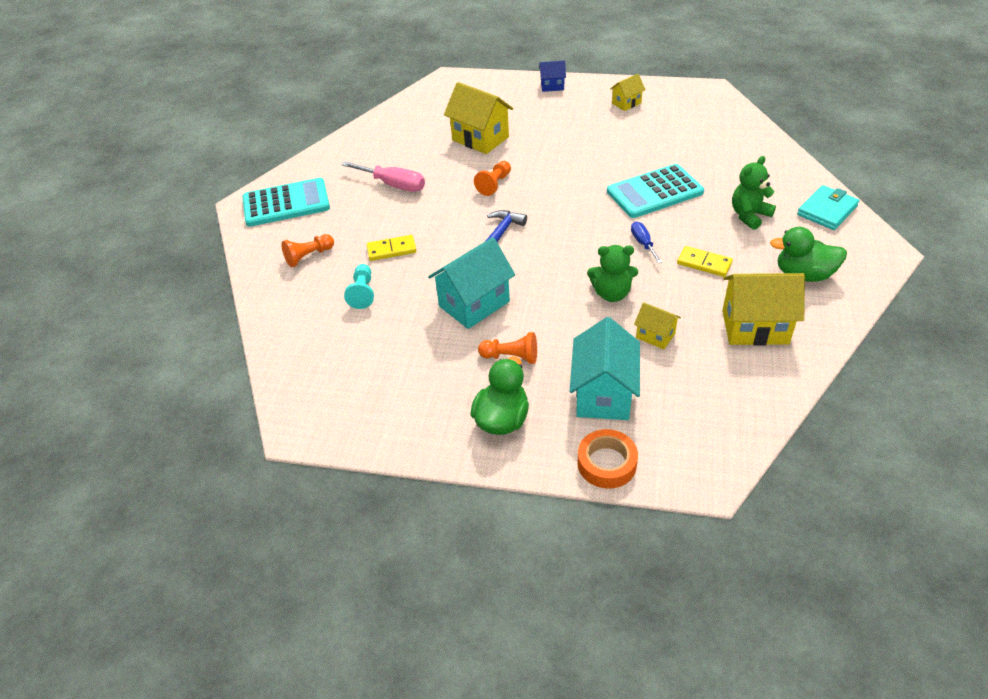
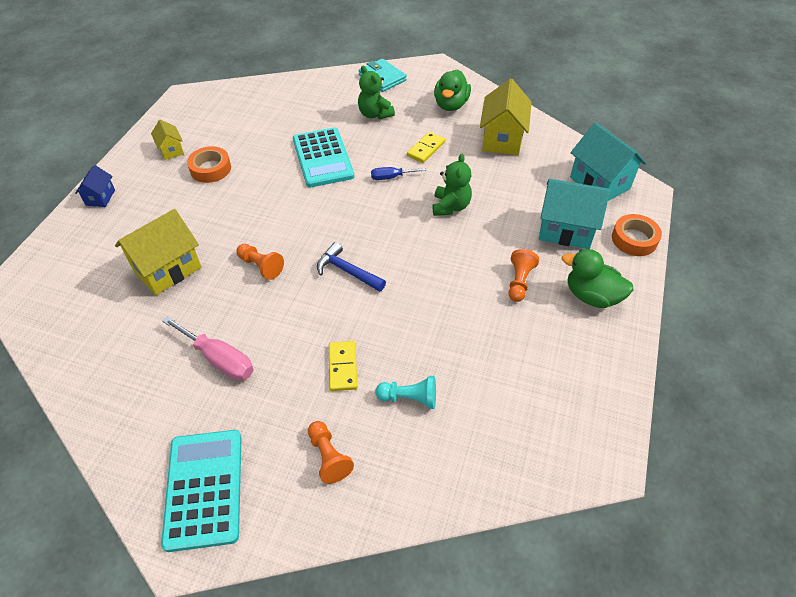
camera: 85 degrees left, 5 degrees up
(394, 185) = (219, 359): pink screwdriver -> pink screwdriver turned 90 degrees clockwise
(474, 304) = (446, 301): turquoise house -> turquoise house (599, 183)
(610, 130) = (210, 169): none -> orange tape
(655, 336) = (504, 190): yellow house -> none

